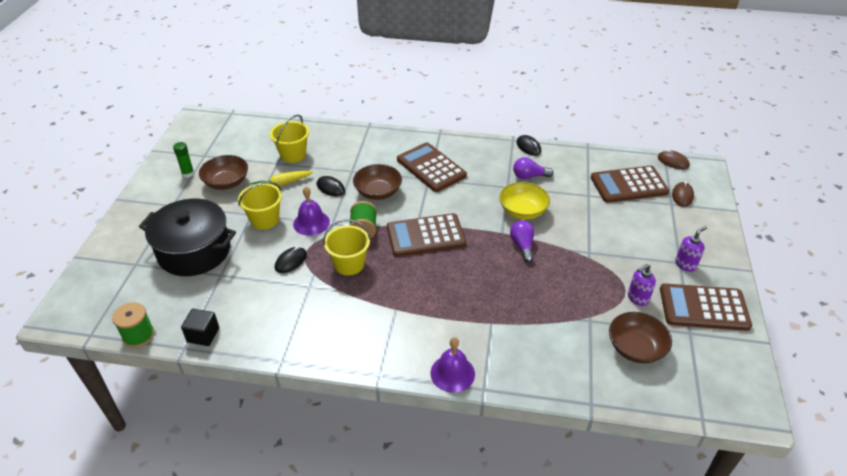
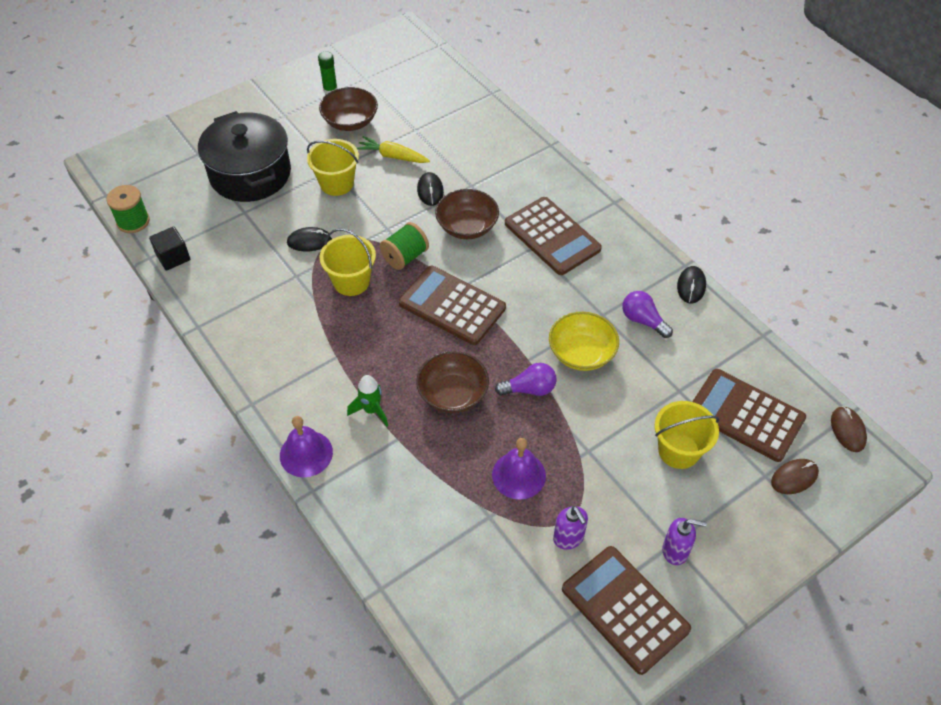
camera: 45 degrees right, 10 degrees up
(293, 154) = (440, 130): yellow bucket -> yellow bucket (678, 450)
(311, 223) = (370, 215): purple bell -> purple bell (519, 475)
(431, 168) = (552, 236): brown calculator -> brown calculator turned 135 degrees clockwise
(457, 320) = (371, 410): none -> green rocket
(522, 246) = (529, 389): purple light bulb -> purple light bulb turned 45 degrees clockwise
(635, 348) = (494, 581): brown bowl -> brown bowl (453, 394)
(637, 298) = (568, 538): purple soap dispenser -> purple soap dispenser turned 135 degrees counterclockwise

